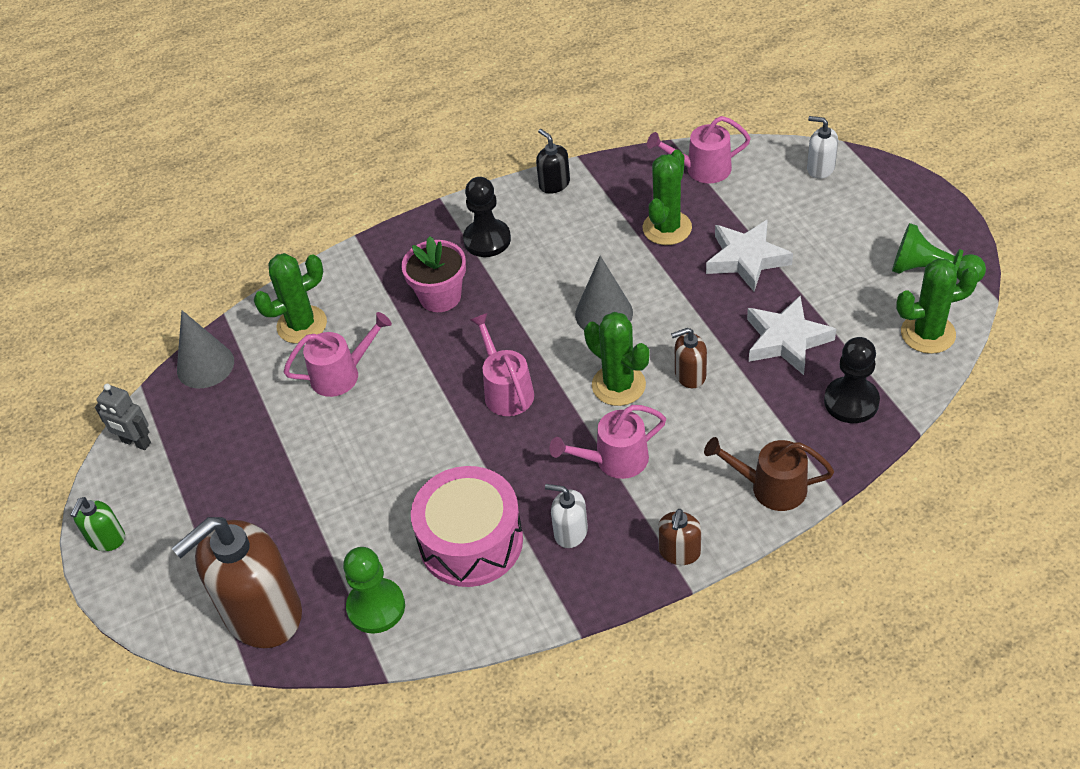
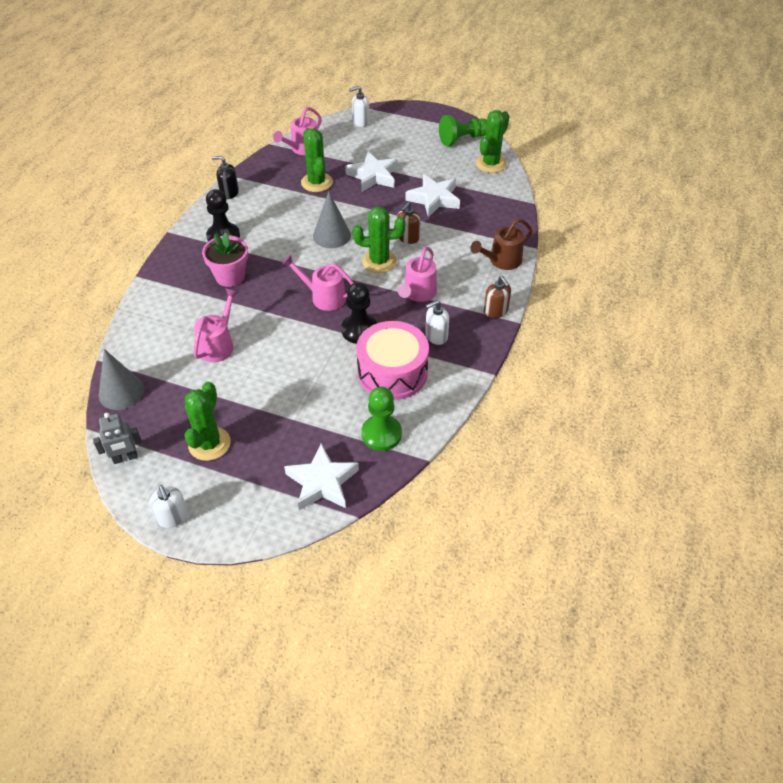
camera: 50 degrees left, 0 degrees up
(107, 539) = (173, 517): green soap dispenser -> white soap dispenser
(262, 613) = (322, 482): brown soap dispenser -> white star
(302, 325) = (160, 336): green cactus -> green cactus (209, 444)
(851, 401) = (492, 207): black pawn -> black pawn (359, 330)

